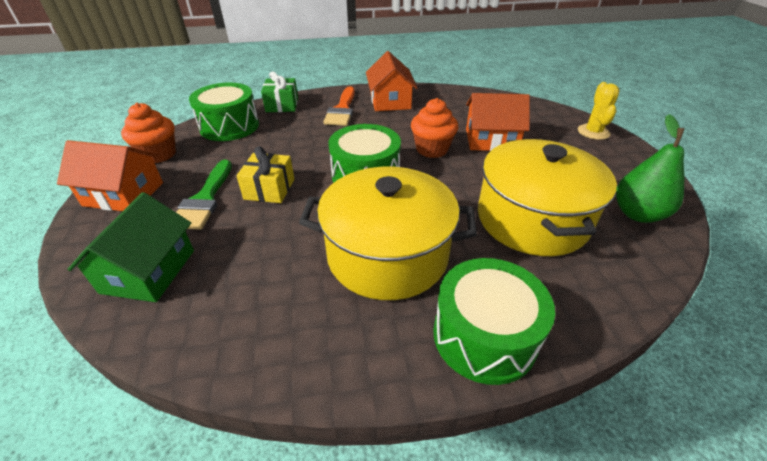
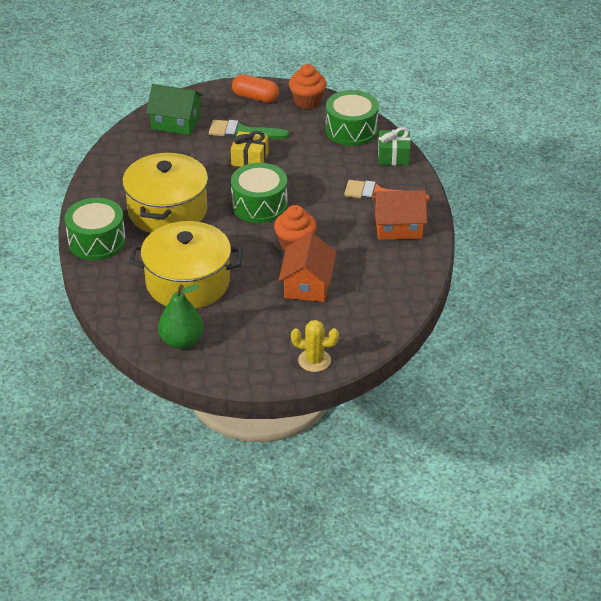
camera: 95 degrees right, 0 degrees up
(124, 194) = (255, 97): orange house -> orange capsule

